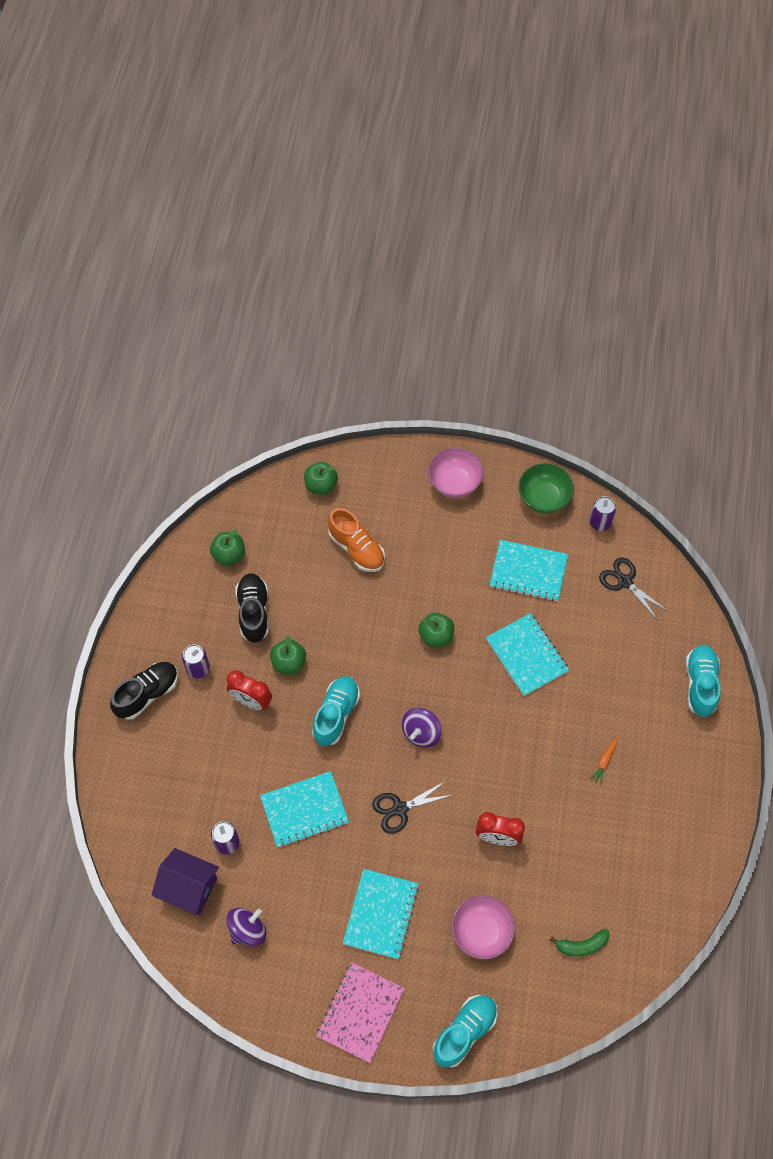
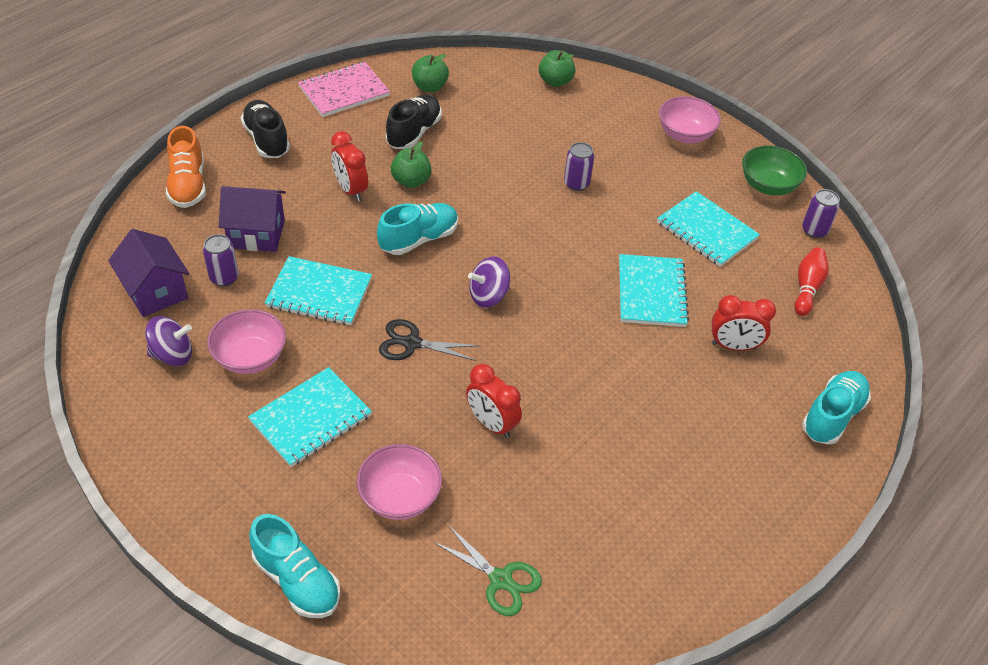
camera: 30 degrees right, 15 degrees down
(147, 694) = (266, 140): black shoe -> black shoe turned 105 degrees counterclockwise
(198, 668) = (327, 145): purple can -> purple can (576, 183)
(217, 788) = (257, 234): none -> purple house
(302, 895) = (250, 357): none -> pink bowl
(356, 549) = (549, 136): orange shoe -> orange shoe (188, 185)
(360, 1012) = (208, 491): pink notebook -> pink notebook (344, 91)
(436, 636) = (570, 232): green apple -> none
(464, 1032) = (297, 580): turquoise shoe -> turquoise shoe turned 60 degrees clockwise
(582, 945) = (500, 580): green banana -> green scissors
(604, 762) = (665, 424): orange carrot -> none
(607, 667) = (733, 346): none -> red clock
(625, 582) = (807, 288): black scissors -> red bowling pin

